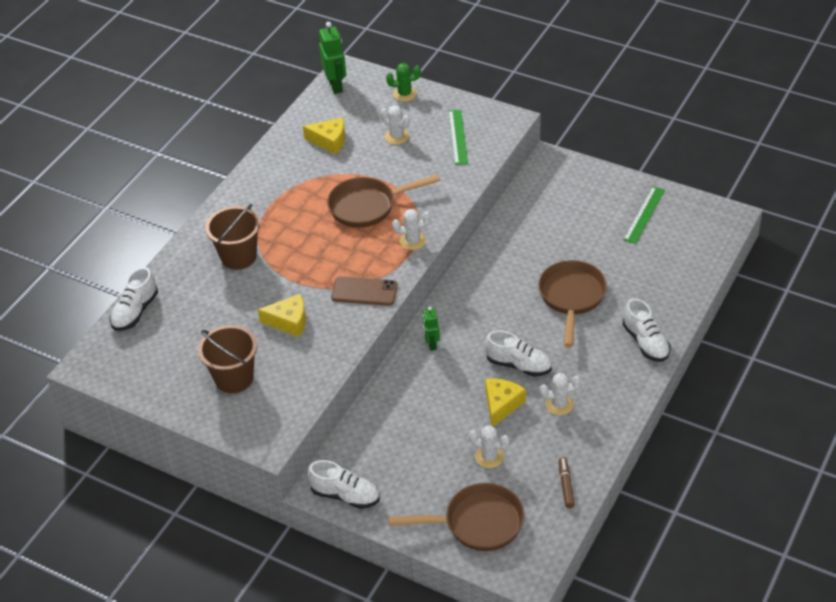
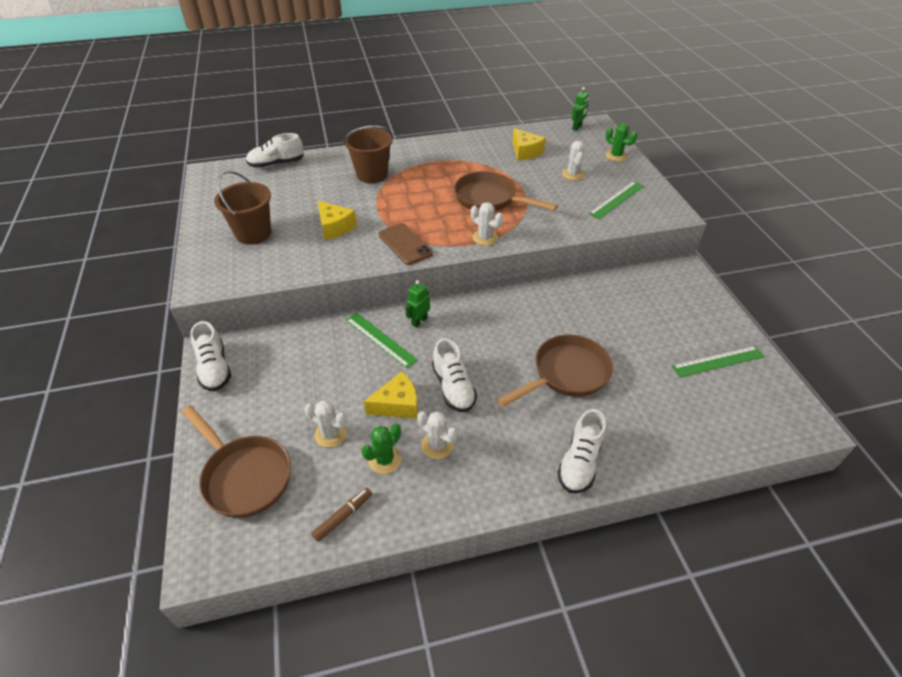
camera: 45 degrees right, 0 degrees up
(336, 85) = (577, 127): green robot -> green robot, size x0.61
(425, 378) = (380, 339): none -> green ruler
(489, 457) = (330, 434): white cactus -> white cactus turned 45 degrees counterclockwise
(542, 439) = (384, 459): none -> green cactus

